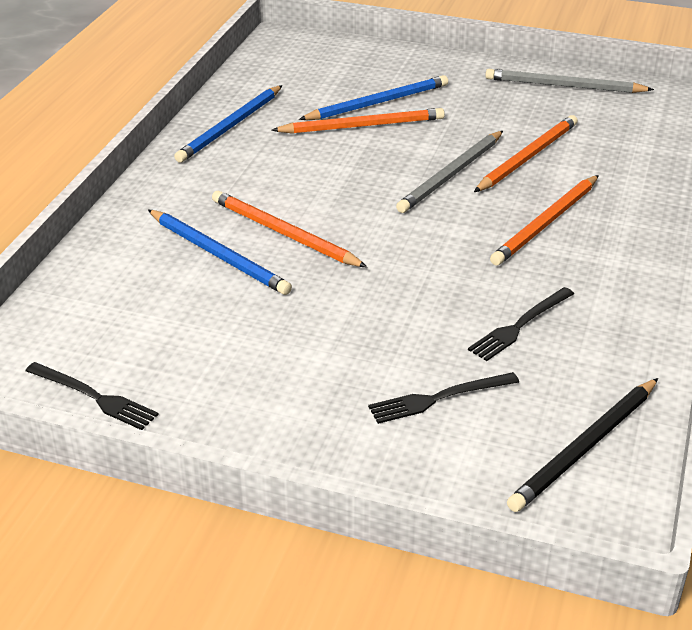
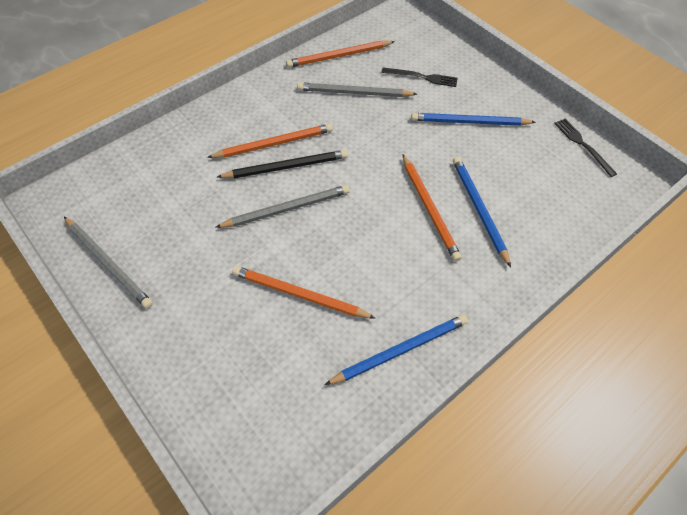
camera: 150 degrees left, 20 degrees up
(378, 103) = (262, 320): blue pencil -> blue pencil (469, 122)
(520, 326) = (354, 93): black fork -> grey pencil
(527, 157) = (223, 200): orange pencil -> orange pencil (338, 56)
(584, 447) = (382, 36): black pencil -> black pencil (286, 167)

